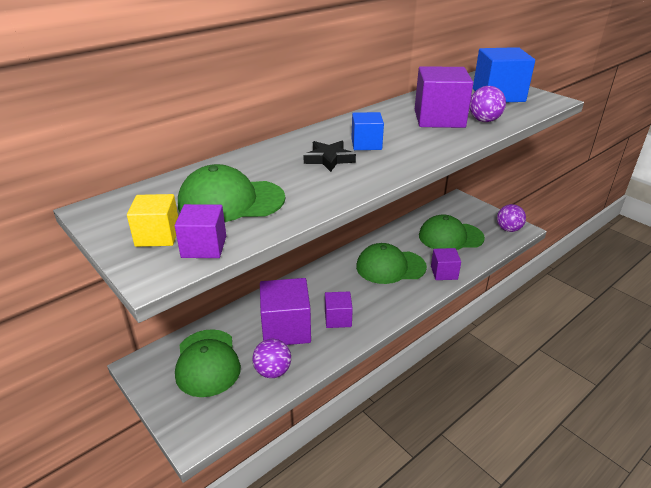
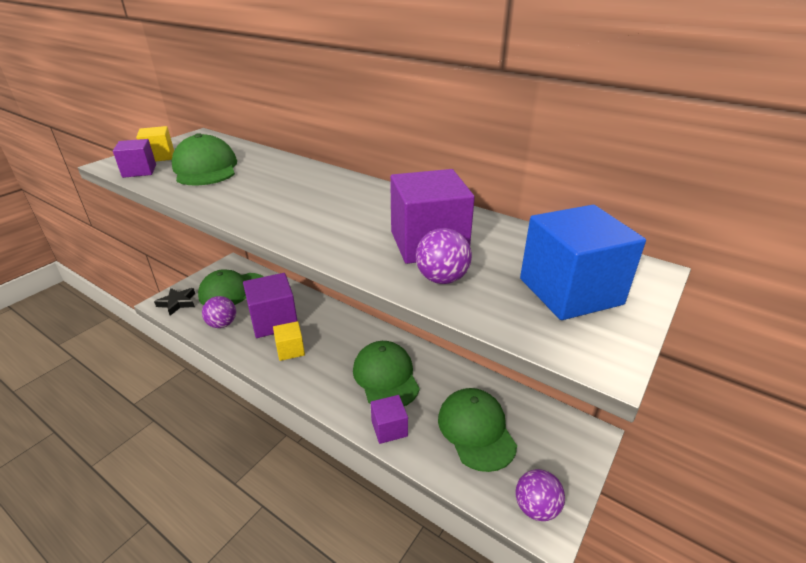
camera: 75 degrees right, 0 degrees up
(329, 159) = (288, 193): black star -> black star (177, 303)
(338, 319) = (290, 350): purple cube -> yellow cube
(366, 144) = (329, 206): blue cube -> none

